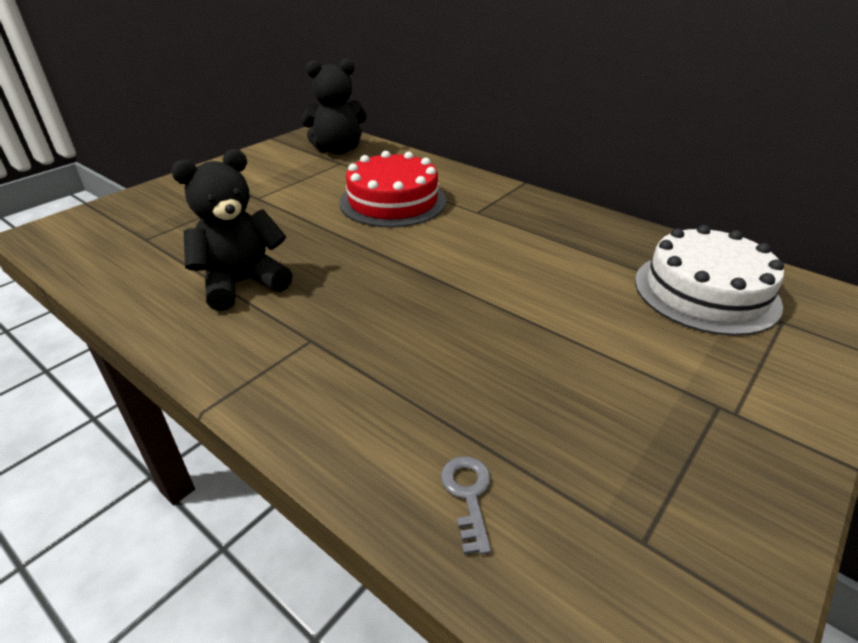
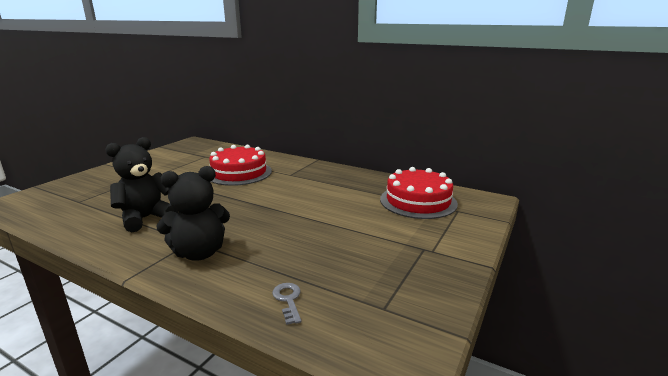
camera: 10 degrees left, 15 degrees down
(338, 150) = (203, 150): black teddy bear -> black teddy bear (199, 253)
(705, 292) = (418, 201): white cake -> red cake

